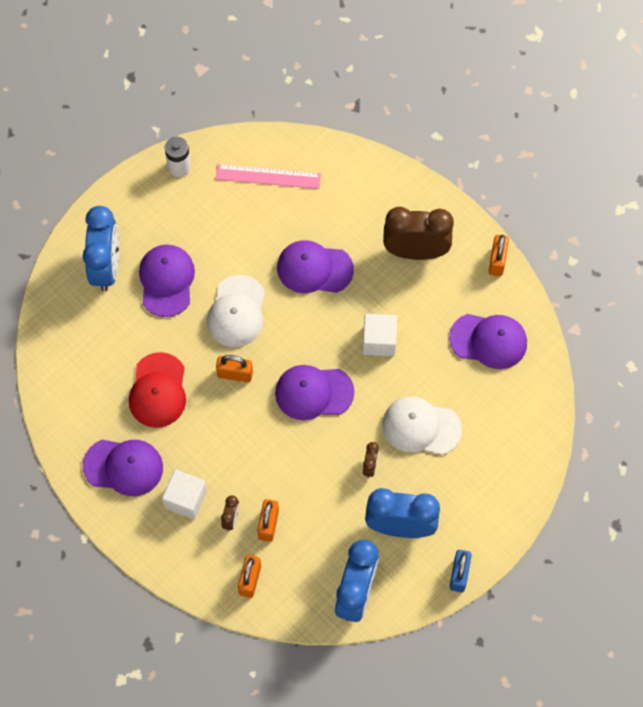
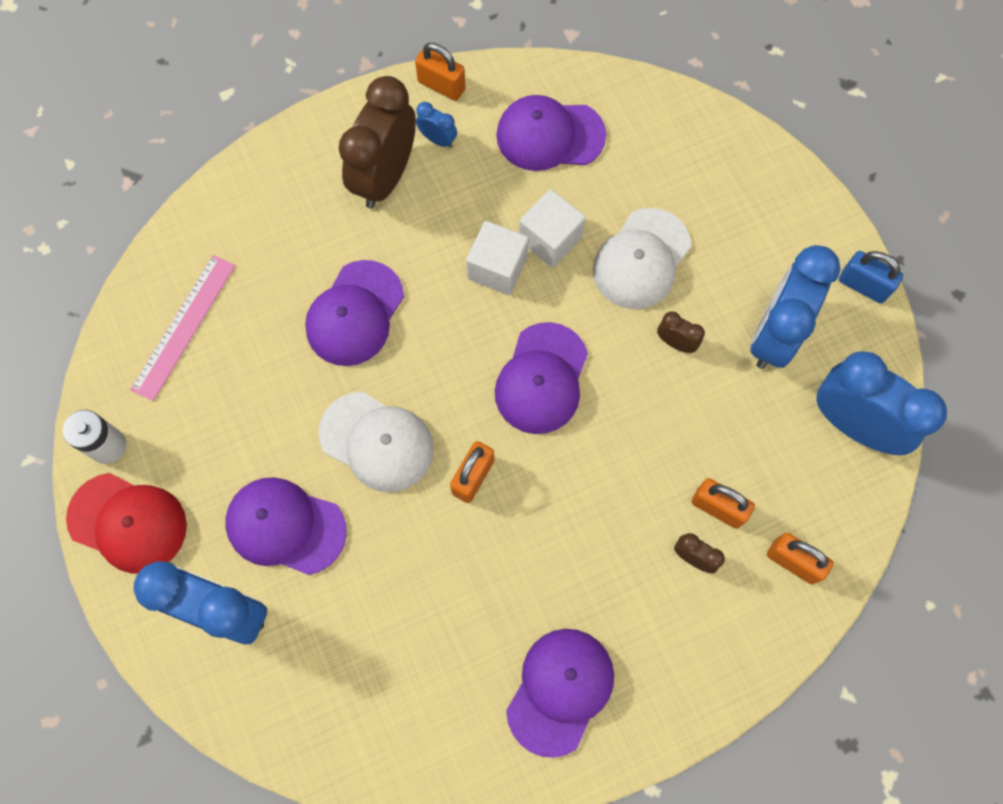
camera: 70 degrees left, 5 degrees up
(158, 391) = (457, 598): red cap -> red cap (128, 523)
(185, 499) = (642, 613): white cube -> white cube (550, 239)
(456, 273) = (437, 139): none -> blue clock
(488, 341) = (550, 135): purple cap -> purple cap turned 120 degrees counterclockwise

